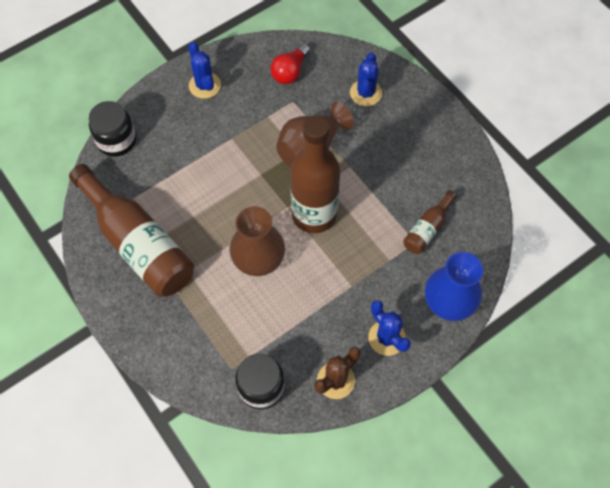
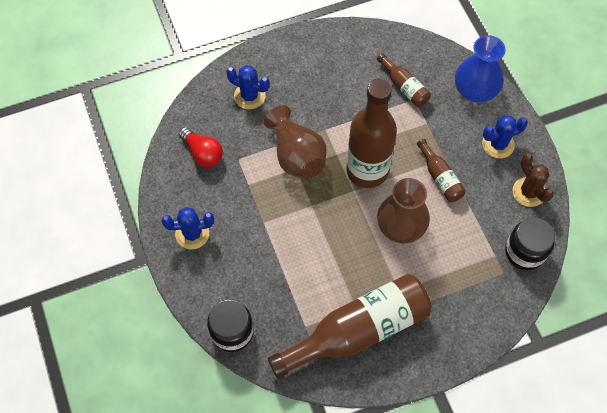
camera: 75 degrees left, 0 degrees up
(327, 285) = (440, 177): none -> brown bottle

